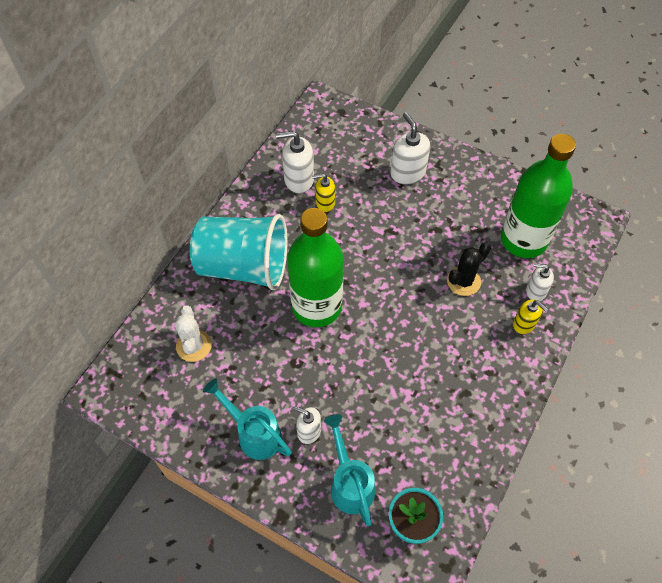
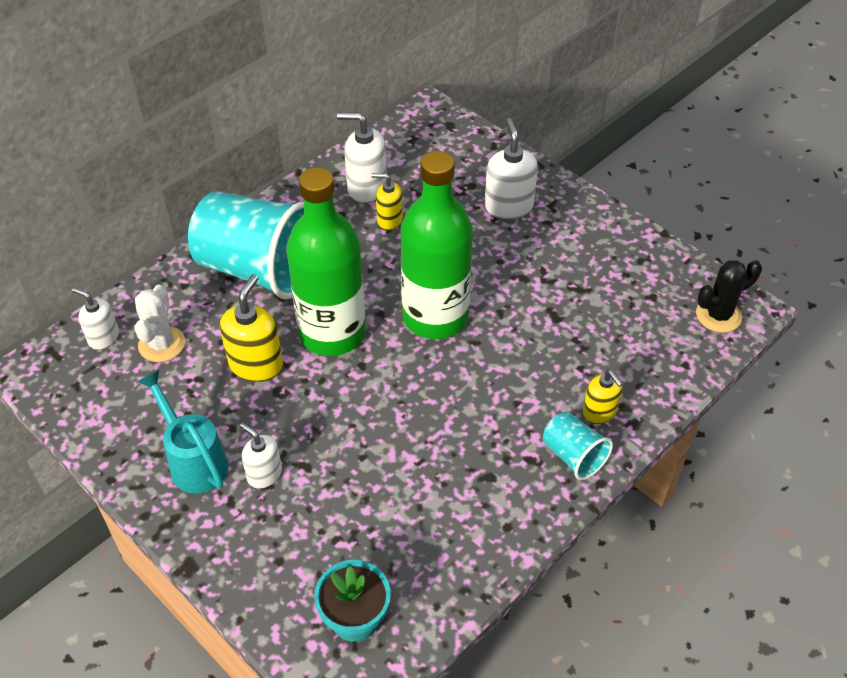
camera: 15 degrees right, 10 degrees down
(270, 345) = (256, 364): none -> yellow soap dispenser
(350, 483) = (292, 548): turquoise watering can -> none
(463, 281) = (535, 344): black cactus -> black cactus (718, 315)
(517, 362) = (573, 456): none -> turquoise cup
(523, 240) = (635, 312): green bottle -> green bottle (435, 317)
(535, 291) = (629, 376): white soap dispenser -> white soap dispenser (103, 337)

